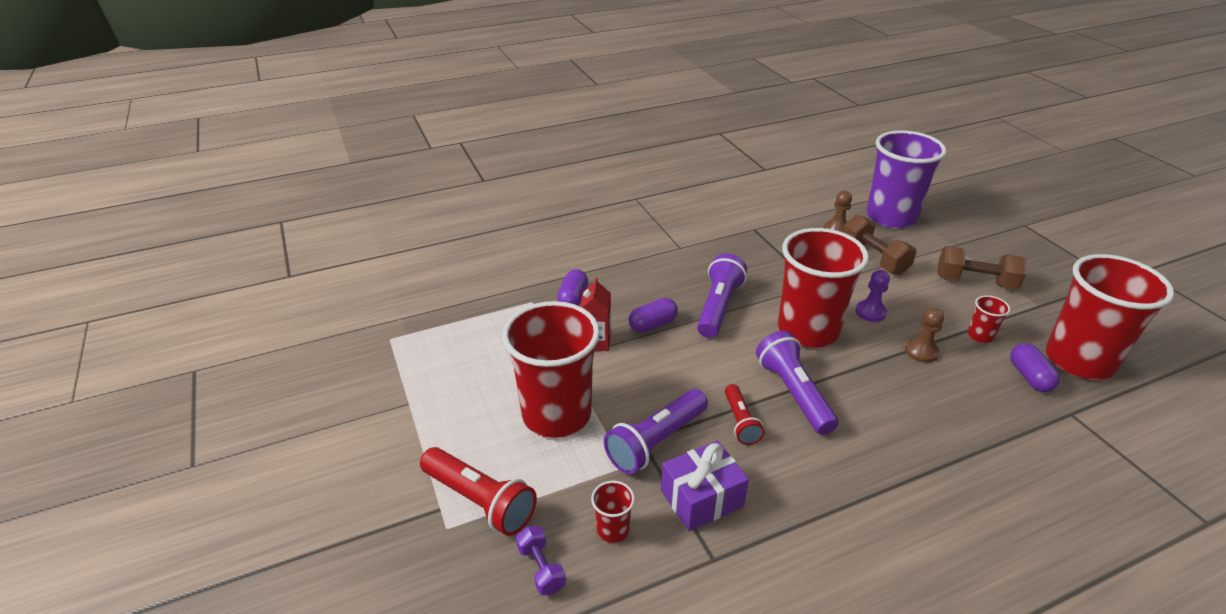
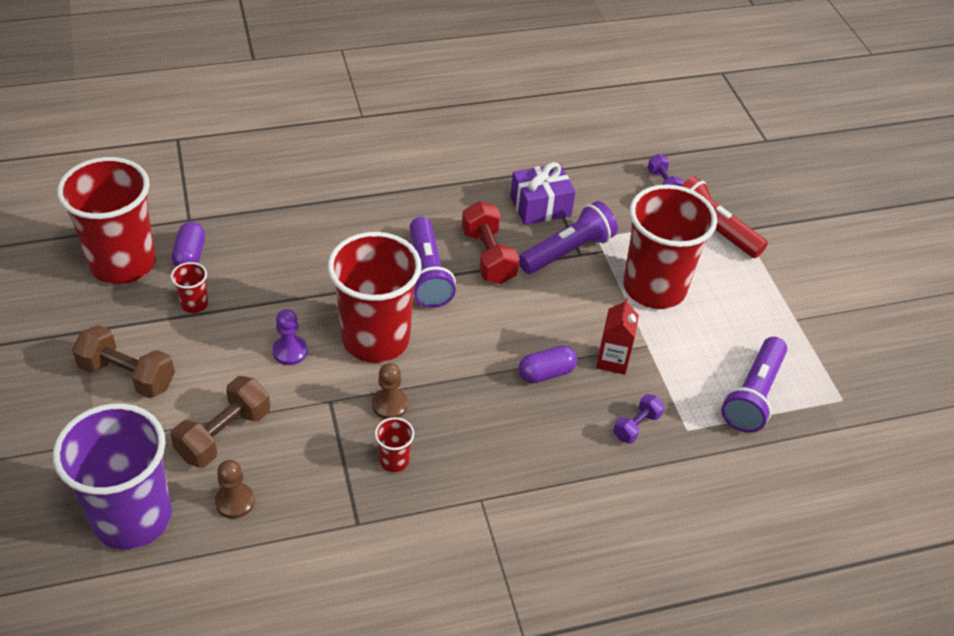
camera: 175 degrees left, 10 degrees up
(573, 299) = (636, 426): purple capsule -> purple dumbbell
(613, 529) = (611, 197): red cup -> red cup (394, 460)
(718, 307) = (463, 386): purple flashlight -> purple flashlight (753, 395)
(740, 422) = (488, 256): red flashlight -> red dumbbell
(873, 258) = (224, 434): brown dumbbell -> brown dumbbell turned 60 degrees clockwise
(921, 351) = (272, 296): brown pawn -> brown pawn (389, 405)

